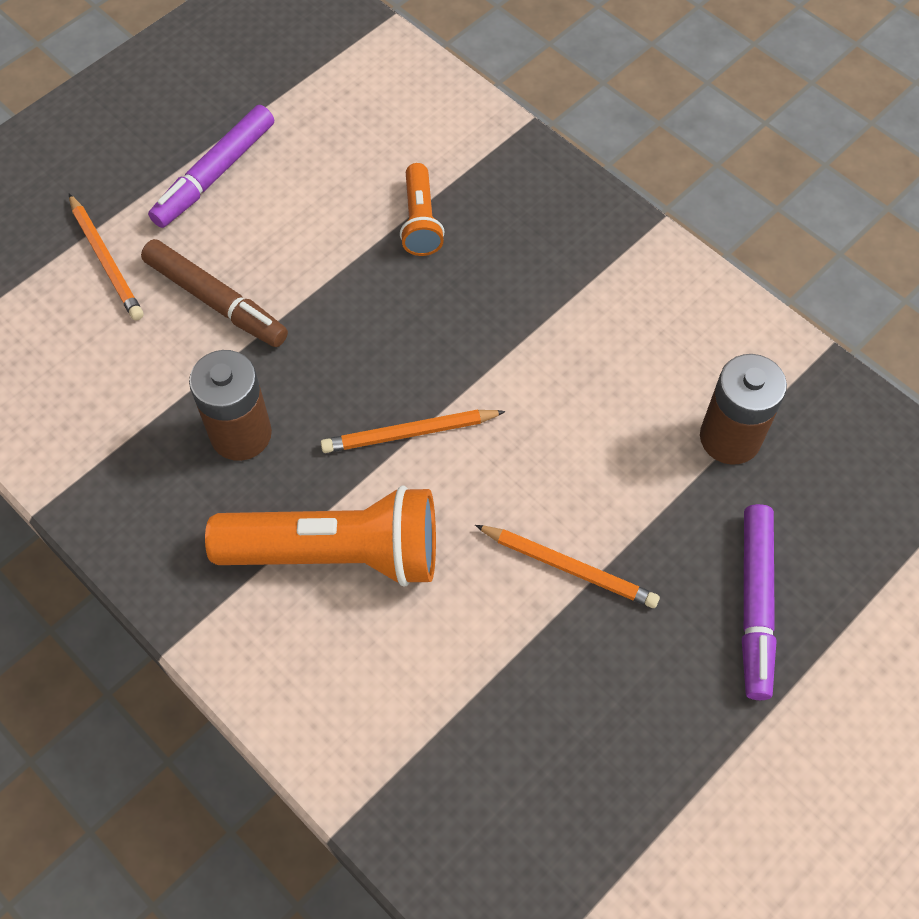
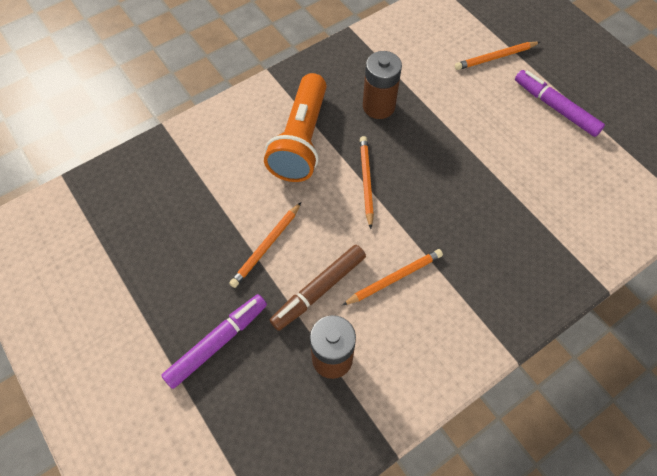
camera: 100 degrees right, 0 degrees up
(216, 301) = (464, 102): brown marker -> brown marker (318, 290)
(420, 221) = (517, 207): orange flashlight -> none
(580, 372) = (394, 278): none -> orange pencil
(755, 605) = (217, 342): purple marker -> purple marker turned 120 degrees clockwise

